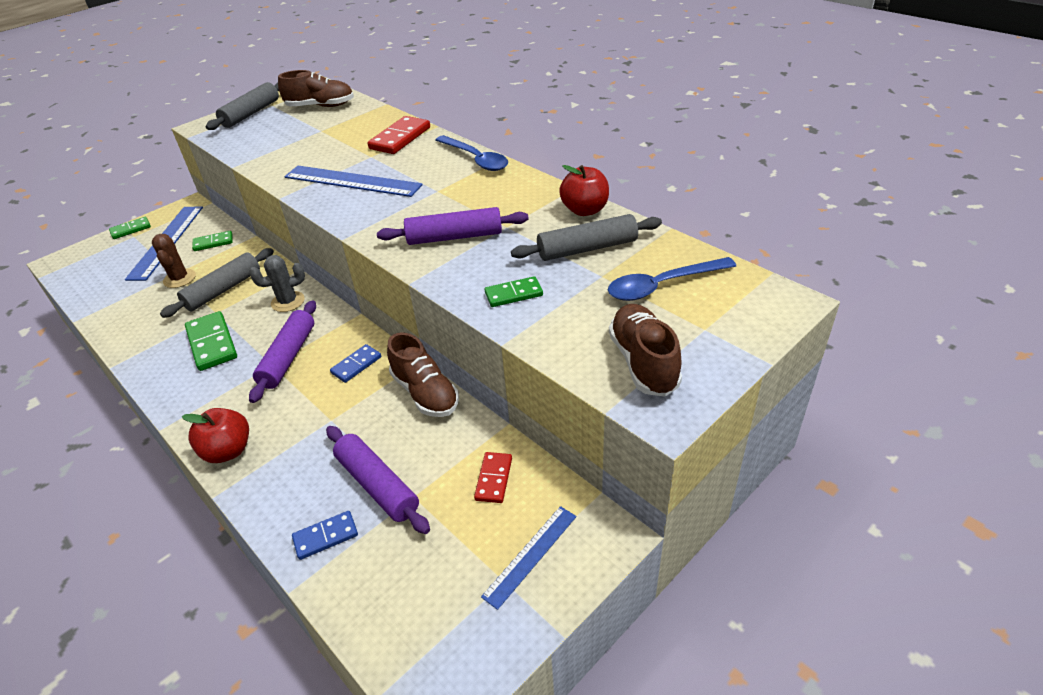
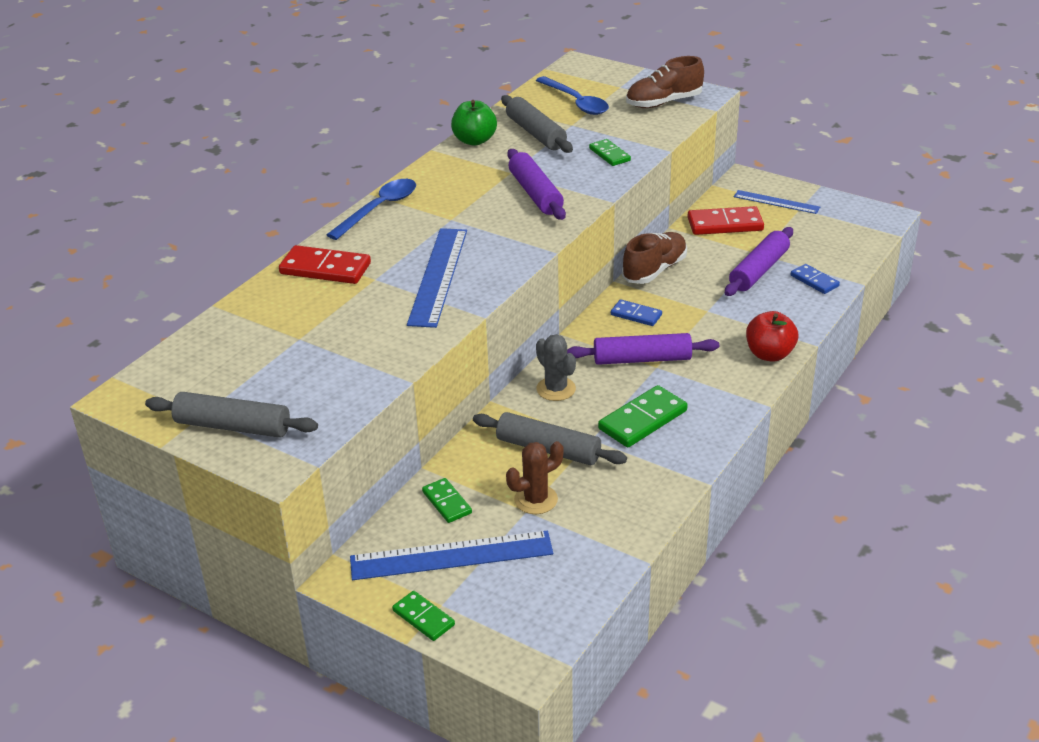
camera: 105 degrees left, 5 degrees down
(320, 106) = (214, 362): brown shoe -> none
(493, 479) = (725, 224): red domino -> red domino, size x1.66
(585, 210) = (474, 140): red apple -> green apple

